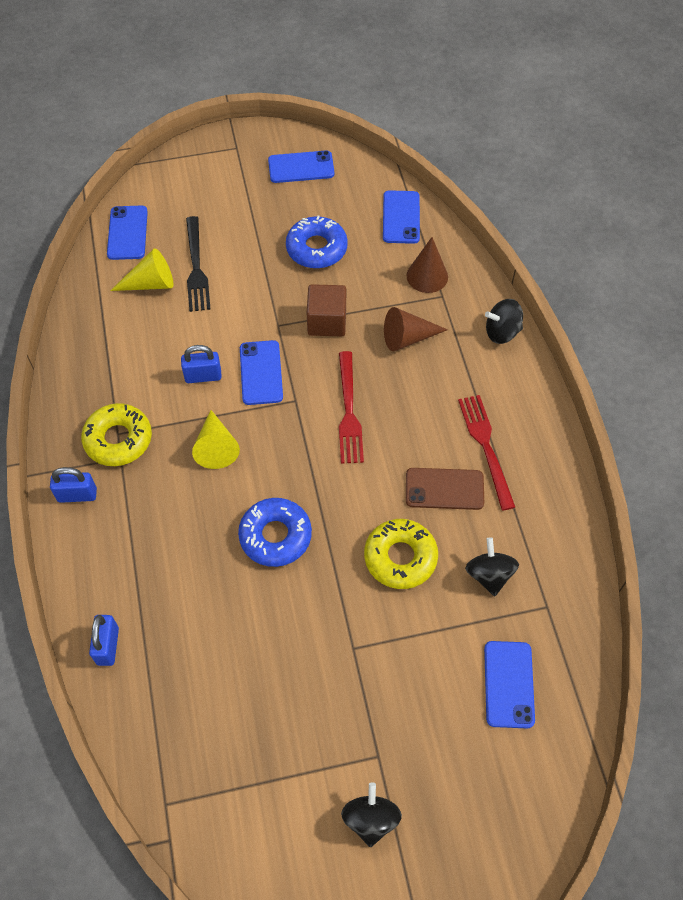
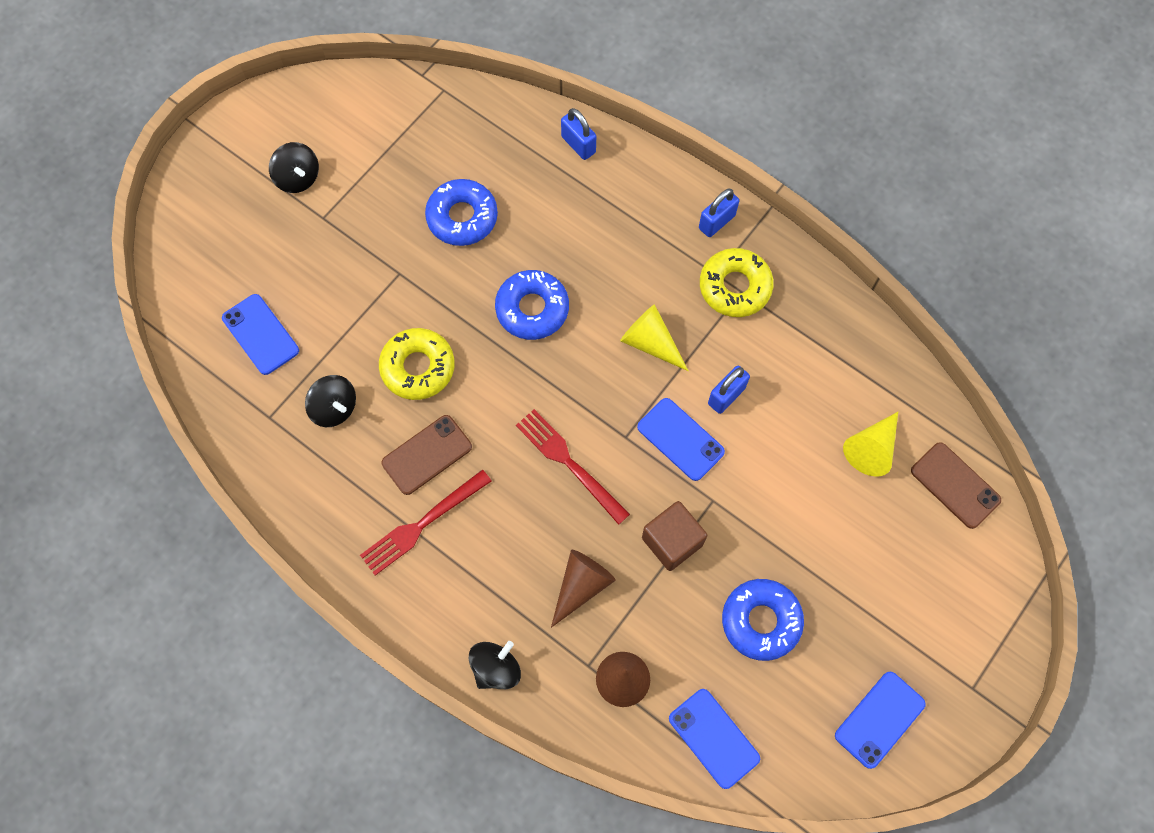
camera: 140 degrees right, 10 degrees up
(127, 233) = (955, 485): blue phone -> brown phone
(196, 268) = (848, 500): black fork -> none
(261, 657) = (462, 217): none -> blue donut
(485, 446) = (421, 525): red fork -> red fork turned 105 degrees clockwise

